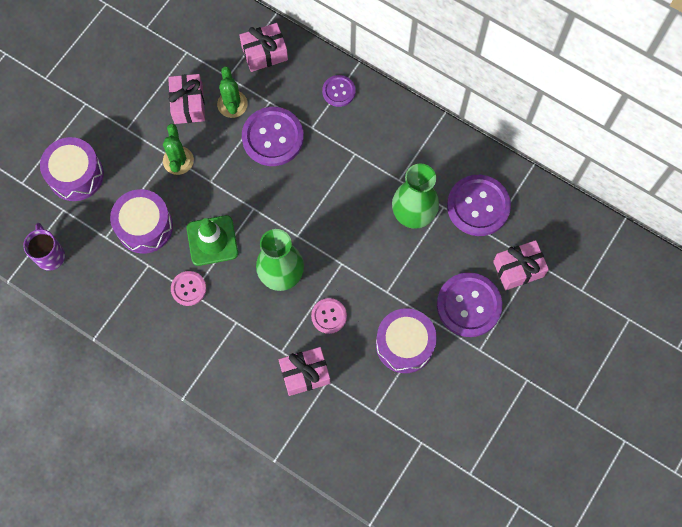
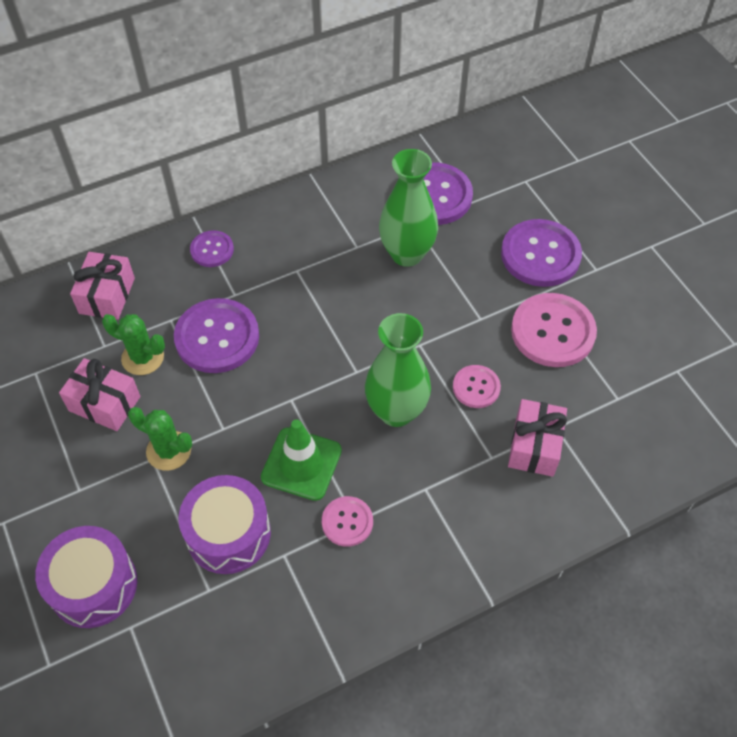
camera: 60 degrees left, 15 degrees down
(50, 255) = (183, 678): purple mug -> none
(404, 344) = (553, 332): purple drum -> pink button
(518, 269) = (525, 197): pink gift -> none

